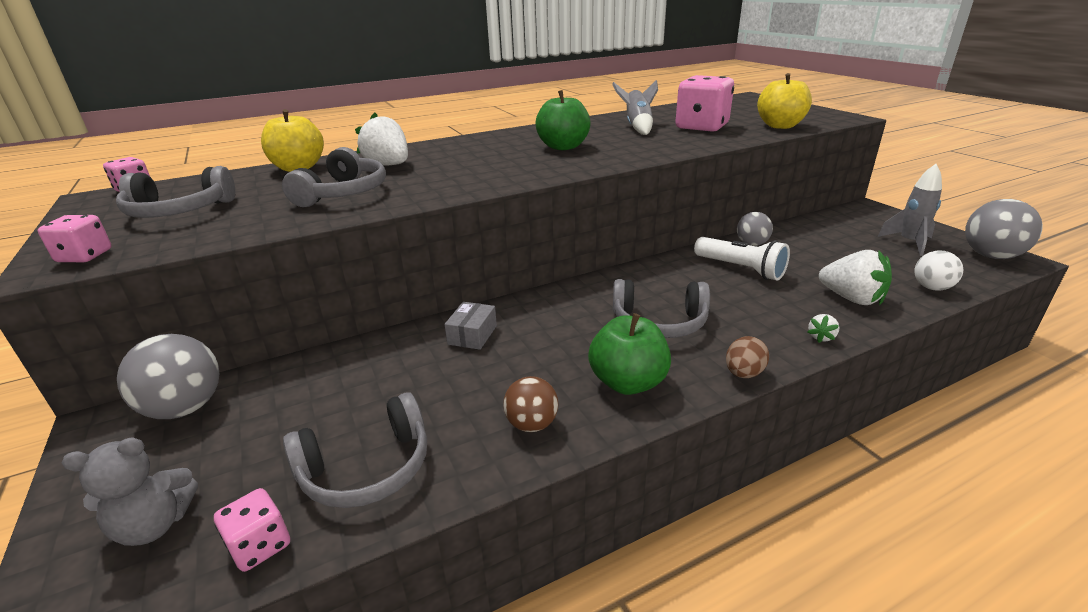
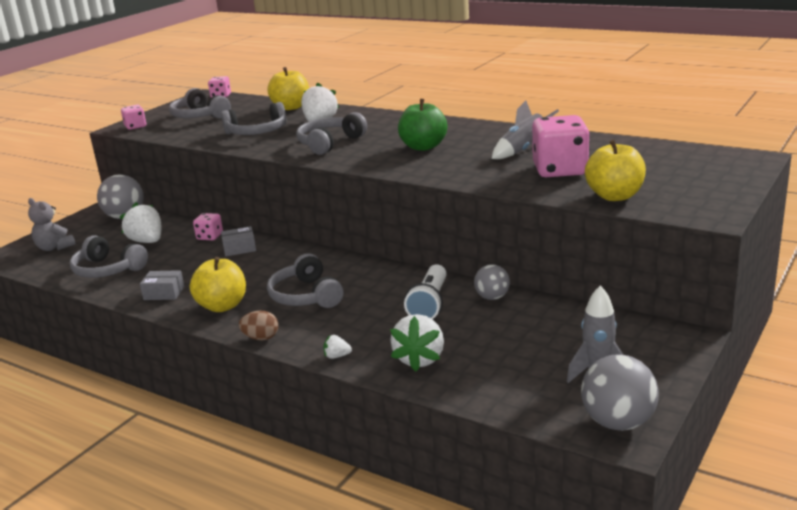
camera: 60 degrees right, 5 degrees down
(260, 545) = (53, 270): pink dice -> pink dice (210, 236)
(323, 404) = (147, 241): none -> white strawberry
(470, 172) = (330, 143): none -> grey headphones
(532, 424) = (164, 293): brown ball -> grey box
(628, 382) = (222, 306): green apple -> yellow apple
(931, 288) = (486, 394): white ball -> none

